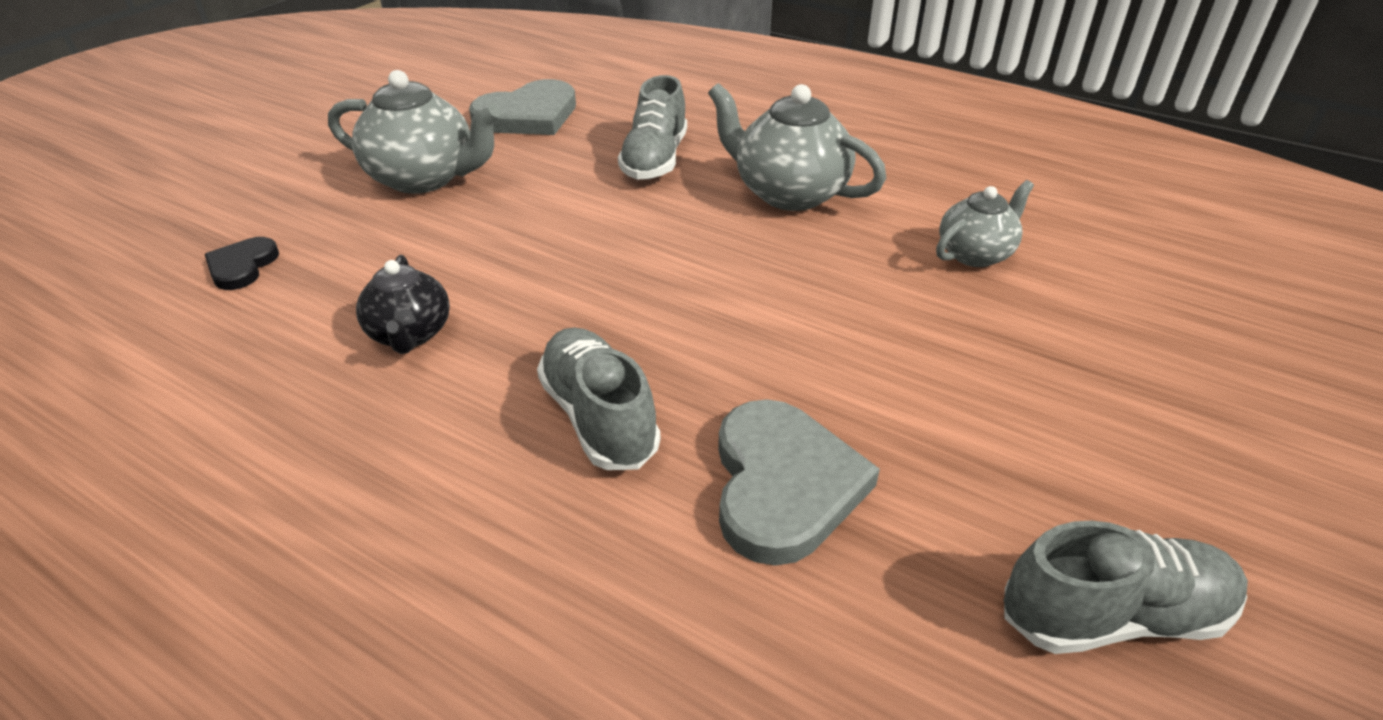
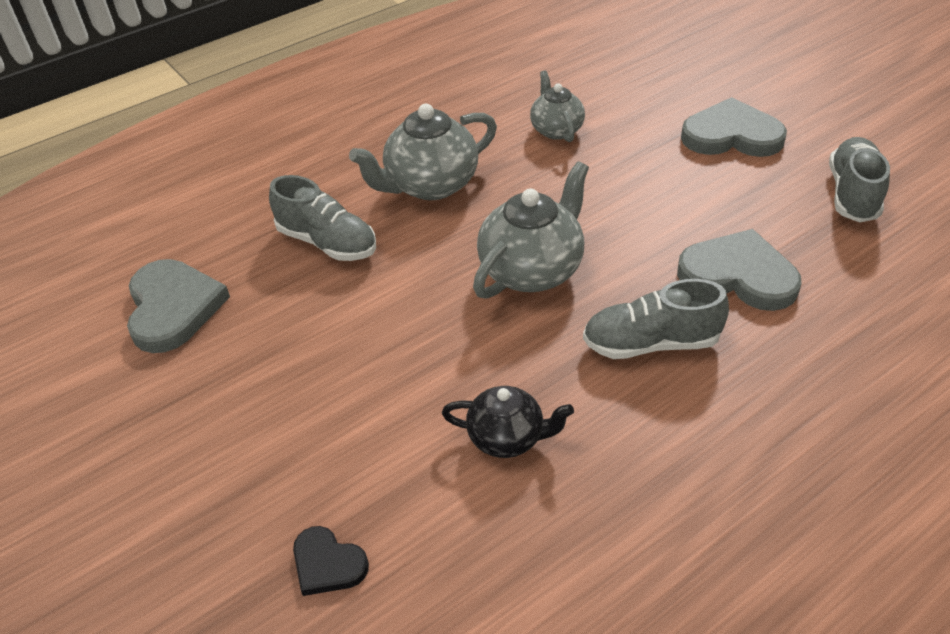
camera: 65 degrees left, 5 degrees up
(424, 178) = (247, 403): grey teapot -> grey teapot (532, 270)
(1133, 423) = (731, 135): none -> grey heart

